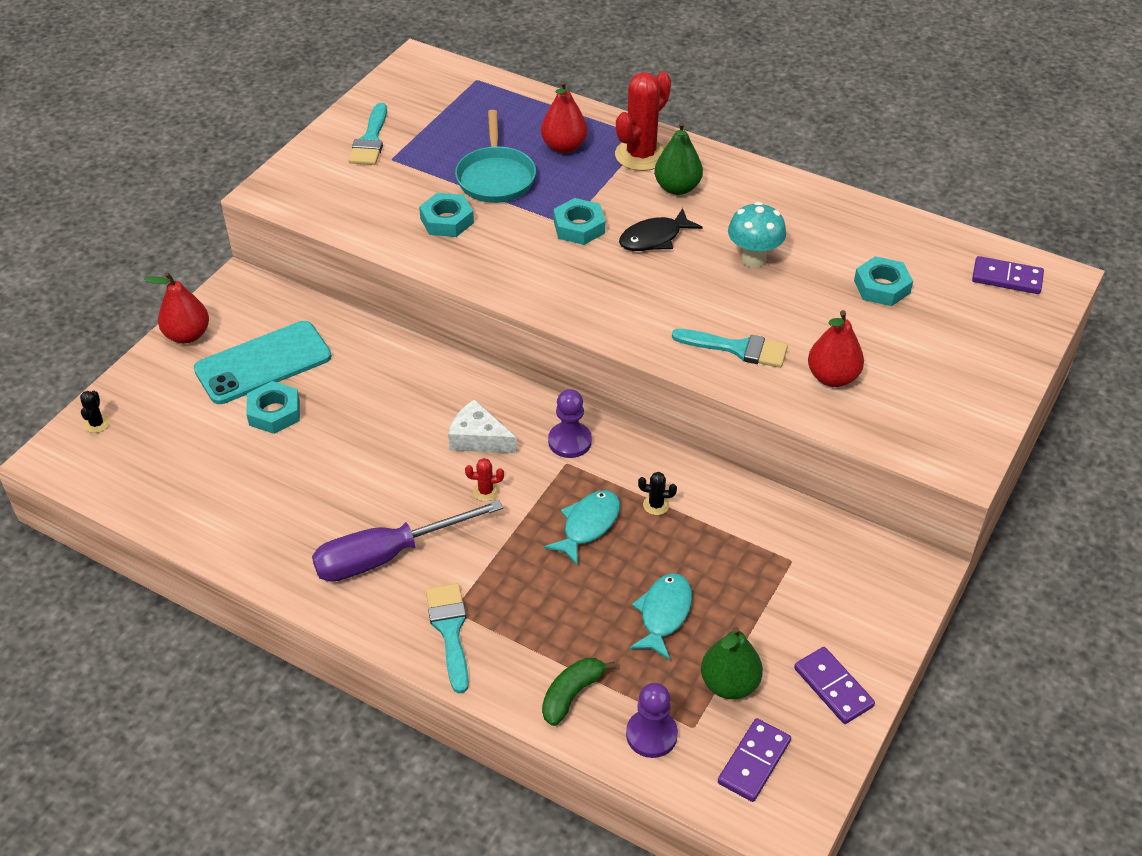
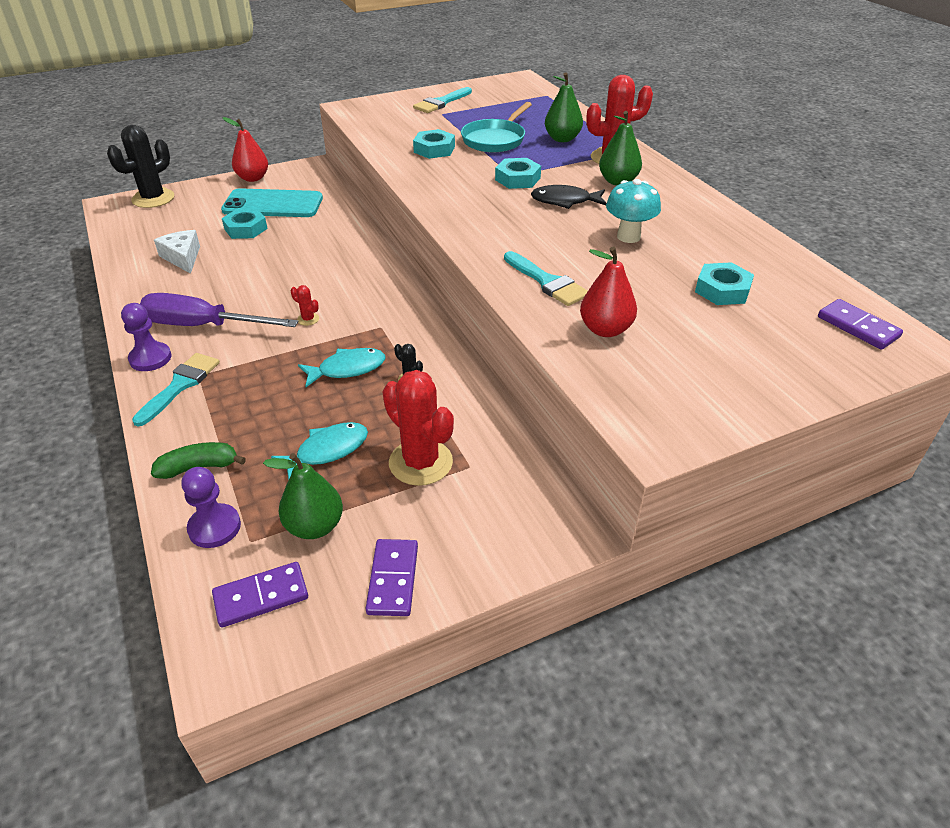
camera: 35 degrees right, 5 degrees down
(97, 424) = (153, 198): black cactus -> black cactus, size x2.35
(478, 438) = (342, 289): white cheese -> white cheese (183, 257)
(564, 146) = (562, 139): red pear -> green pear
(570, 441) = (398, 316): purple pawn -> purple pawn (150, 358)
(751, 580) = (420, 462): none -> red cactus

